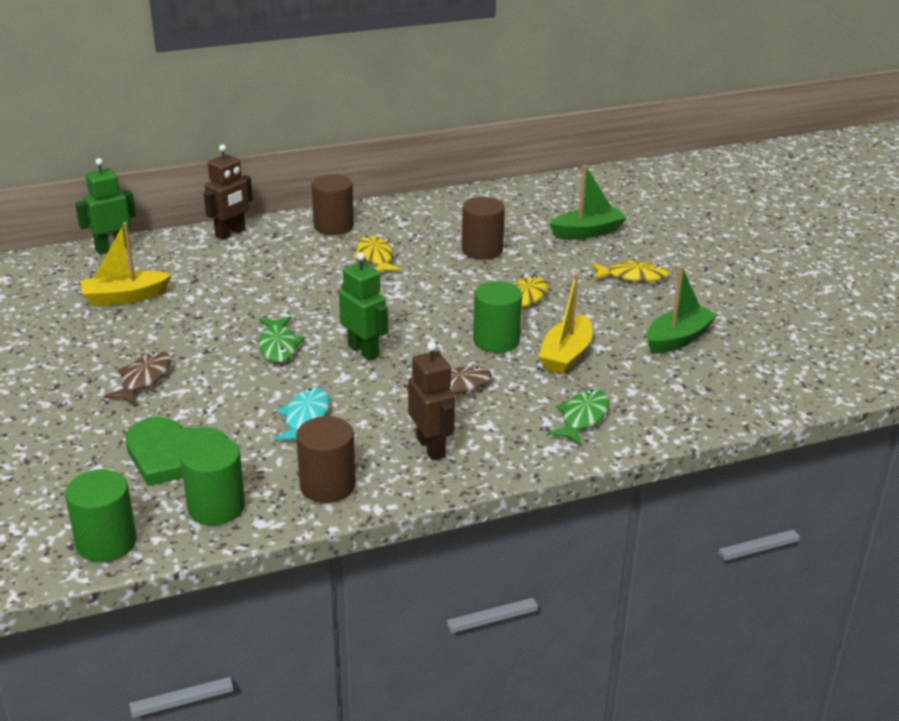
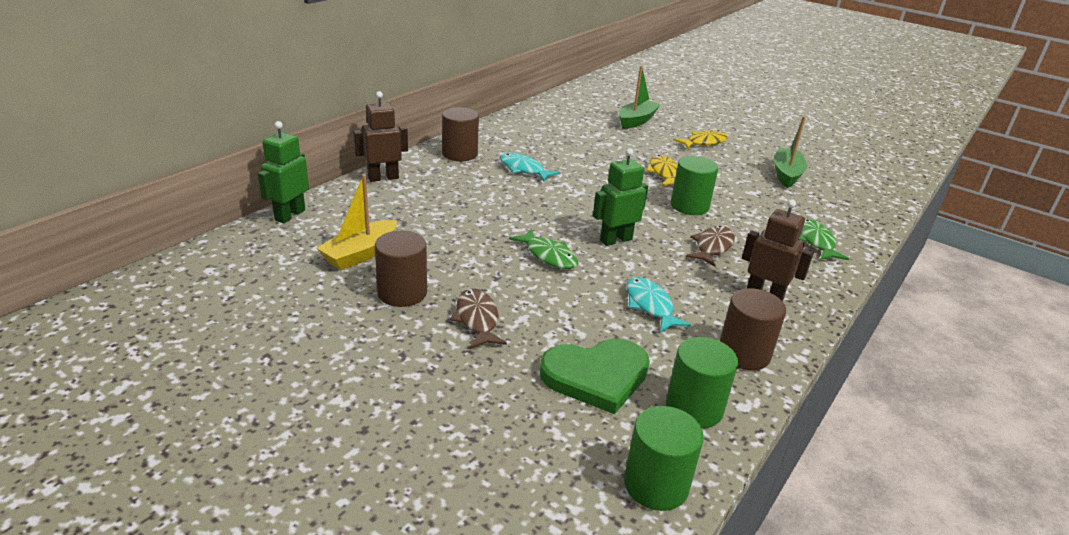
camera: 35 degrees left, 0 degrees up
(230, 233) = (383, 178): brown robot -> brown robot turned 120 degrees counterclockwise
(364, 351) = (615, 240): green robot -> green robot turned 45 degrees counterclockwise
(375, 257) = (523, 169): yellow fish -> turquoise fish
(482, 250) = (589, 147): brown cylinder -> brown cylinder (402, 293)
(566, 355) = (744, 203): yellow boat -> none

